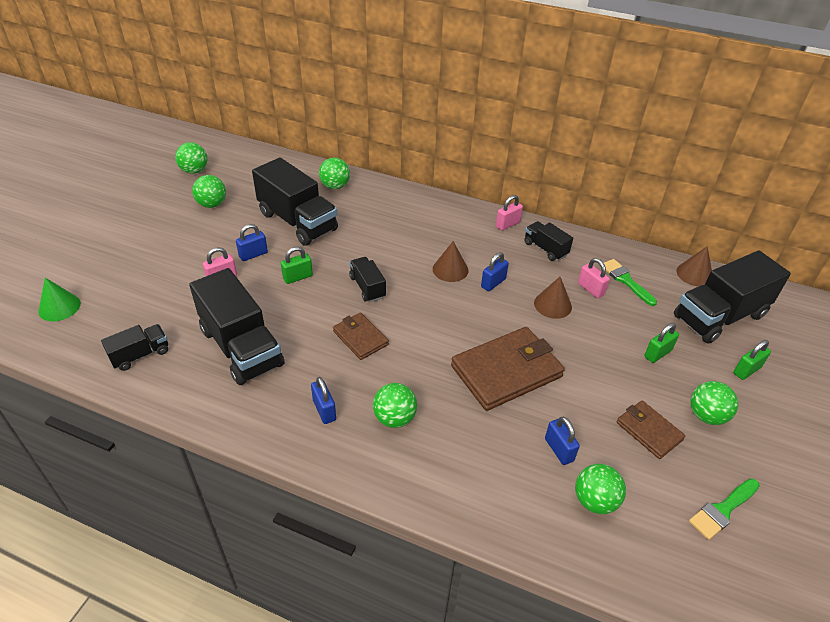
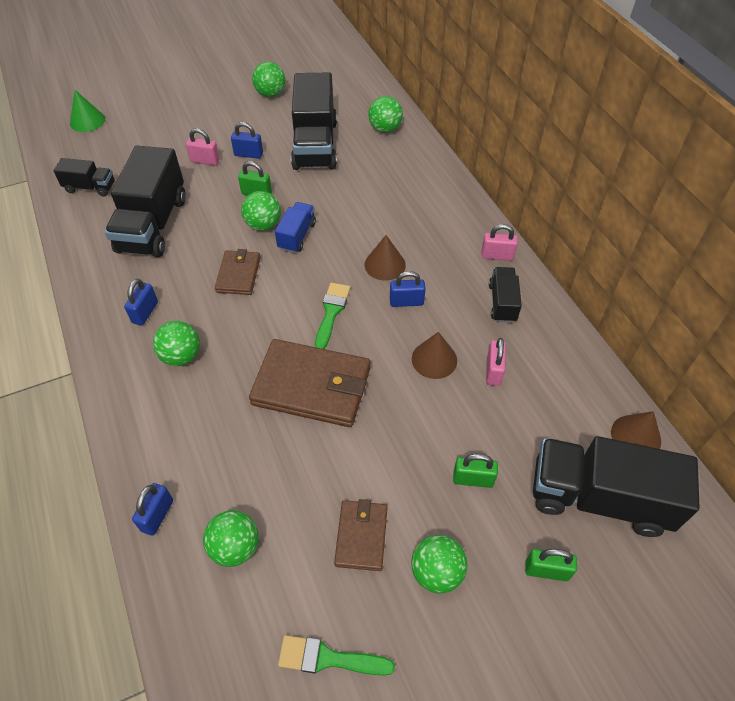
camera: 45 degrees right, 10 degrees up
(194, 171) = (292, 57): green ball -> green ball (263, 225)
(367, 287) = (297, 236): black truck -> blue truck
(558, 450) = (264, 483): blue padlock -> blue padlock (157, 515)
(626, 280) = (544, 388): green brush -> green brush (331, 312)

